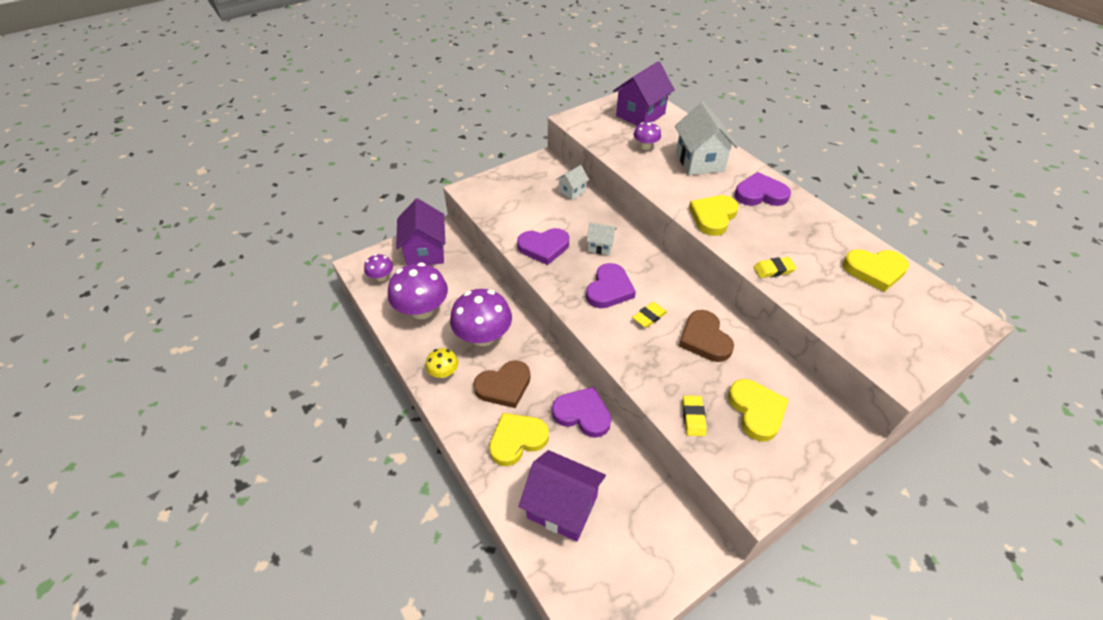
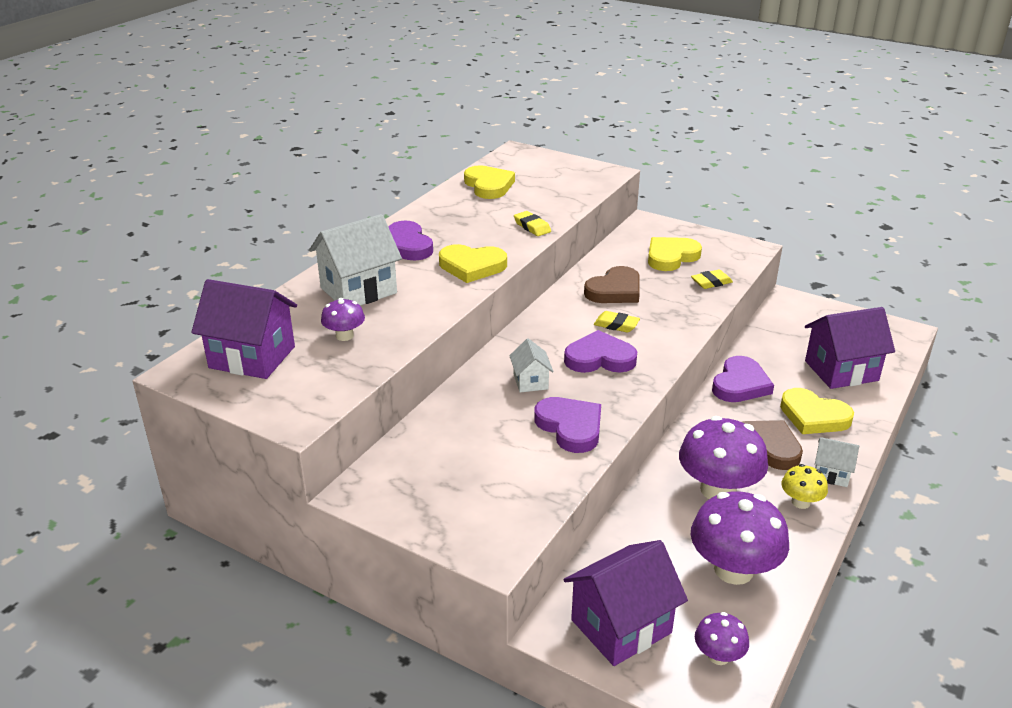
camera: 115 degrees left, 15 degrees down
(562, 507) = (841, 371): purple house -> purple house turned 75 degrees clockwise
(572, 191) = (426, 437): white house -> white house (831, 474)
(582, 414) = (740, 384): purple heart -> purple heart turned 150 degrees counterclockwise

